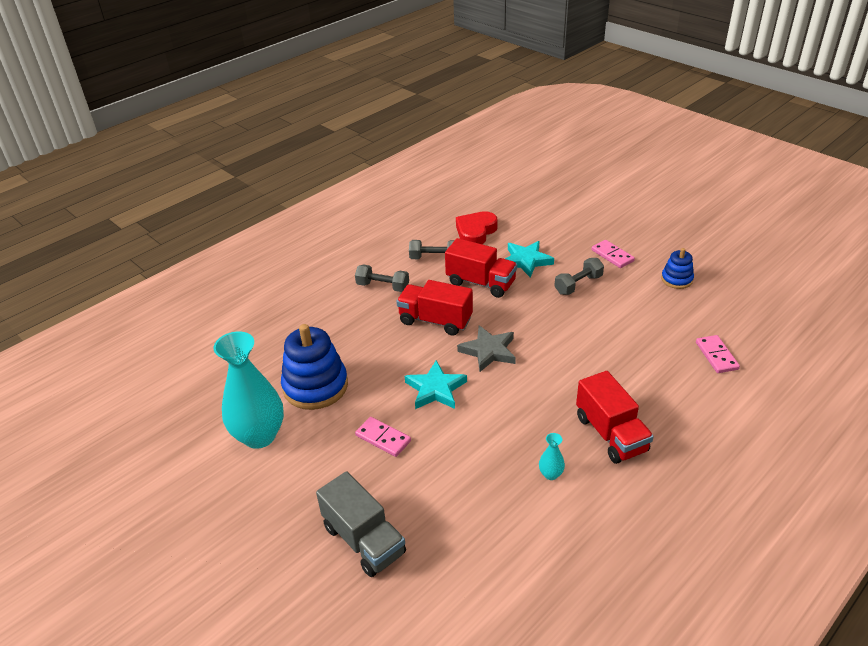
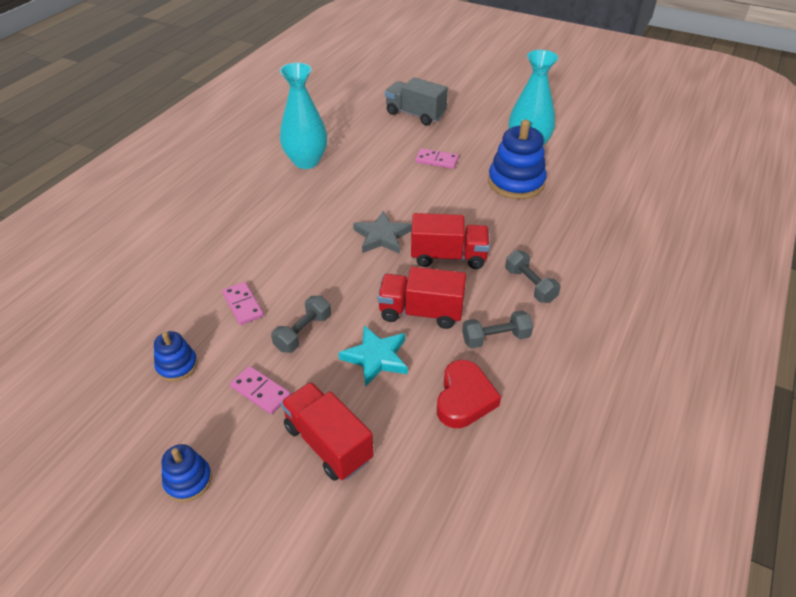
camera: 160 degrees right, 5 degrees up
(382, 286) = (530, 285): grey dumbbell -> grey dumbbell turned 60 degrees clockwise
(435, 389) = (415, 198): turquoise star -> none
(550, 474) = (306, 161): turquoise vase -> turquoise vase, size x2.46
(610, 434) = (263, 192): red truck -> red truck (328, 443)
(656, 223) = (188, 480): none -> blue stacking toy
(716, 356) = (156, 272): pink domino -> pink domino (243, 305)

